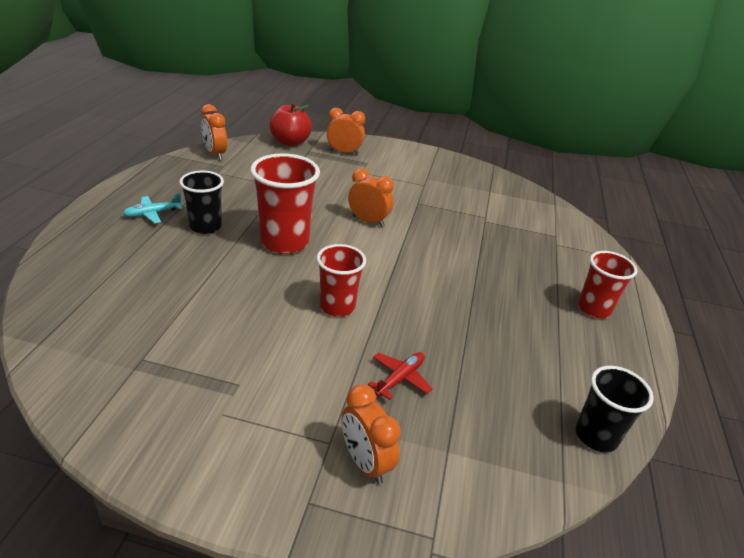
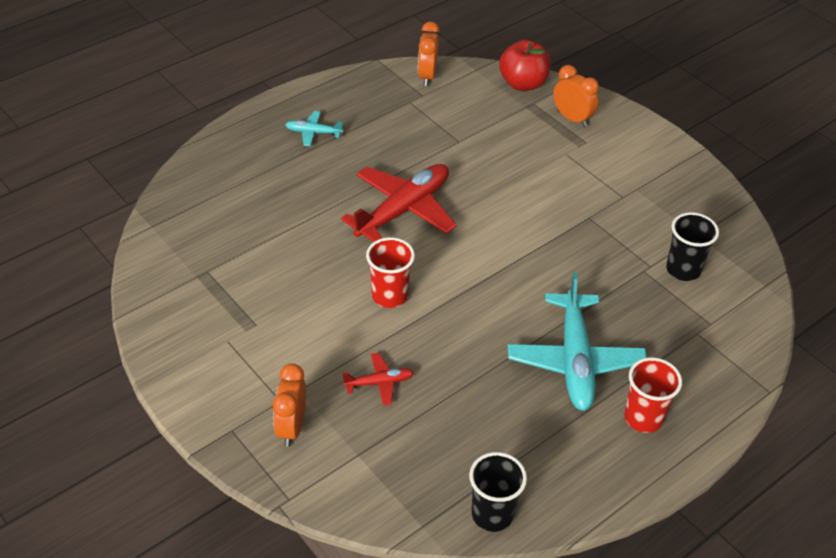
camera: 40 degrees right, 10 degrees up
(205, 226) = (347, 165): black cup -> black cup (683, 270)
(284, 242) = (403, 210): red cup -> red plane
(368, 221) = (508, 219): orange clock -> none
(512, 292) = (575, 360): none -> turquoise plane

